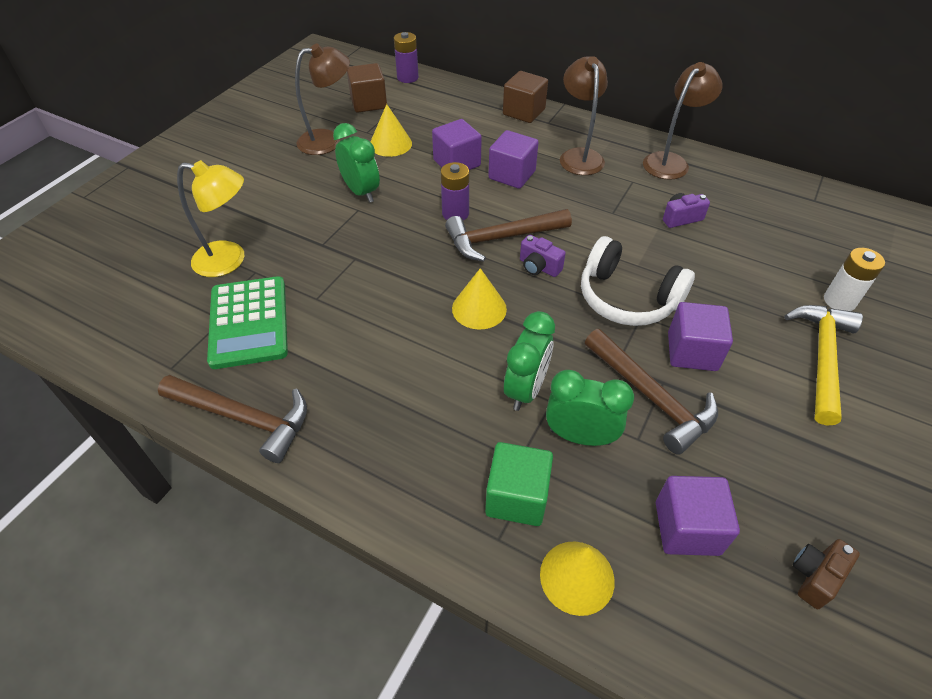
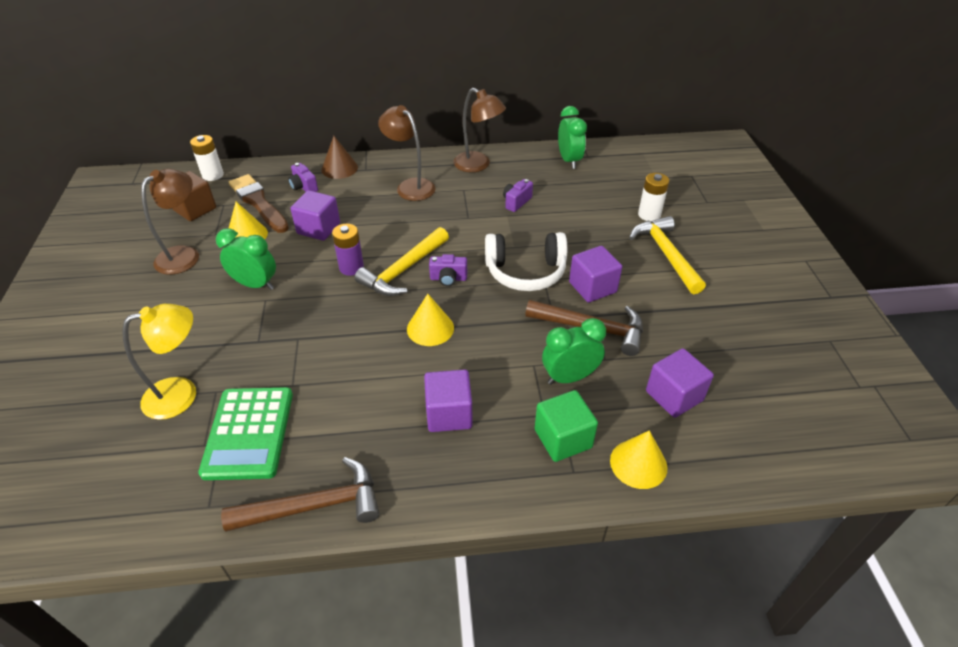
camera: 35 degrees left, 5 degrees down
(249, 322) = (249, 433): green calculator -> green calculator turned 45 degrees clockwise
(407, 77) = (213, 175): purple battery -> white battery
(424, 117) = (258, 202): none -> brown brush
(476, 118) = (303, 187): none -> purple camera
(501, 238) = (403, 270): brown hammer -> yellow hammer
(512, 175) = (371, 220): purple cube -> purple cube (449, 414)
(524, 112) = (339, 168): brown cube -> brown cone
(525, 389) = (510, 366): green clock -> green clock (569, 160)
(670, 161) = (478, 165): brown lamp -> brown lamp turned 120 degrees clockwise
(815, 577) = (756, 382): brown camera -> none

